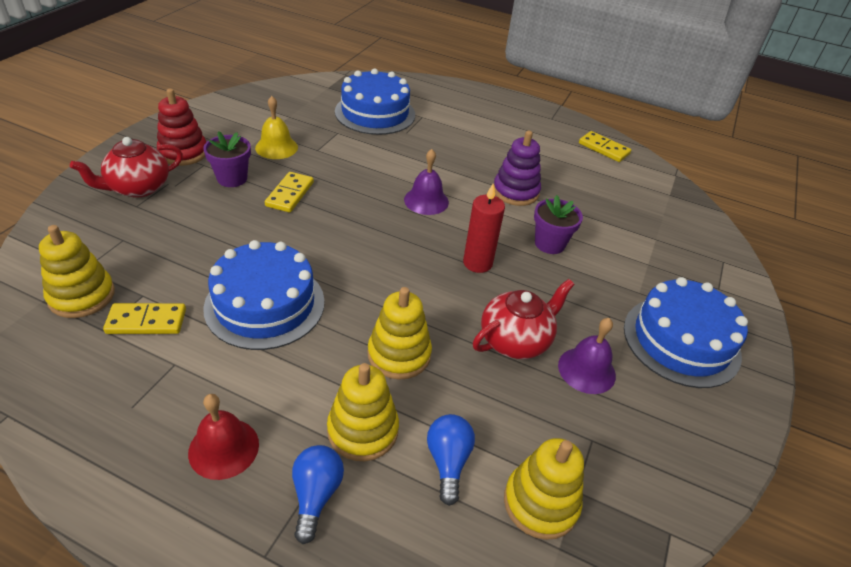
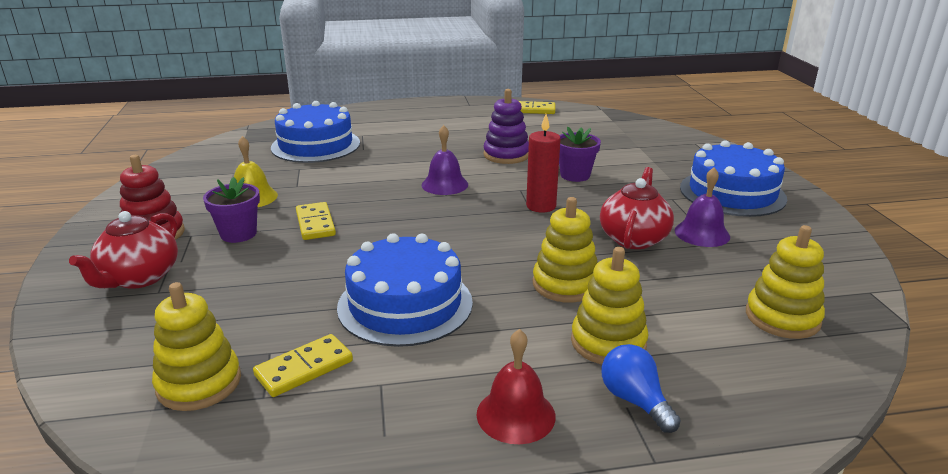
camera: 30 degrees left, 15 degrees down
(448, 461) = (694, 328): blue light bulb -> none

